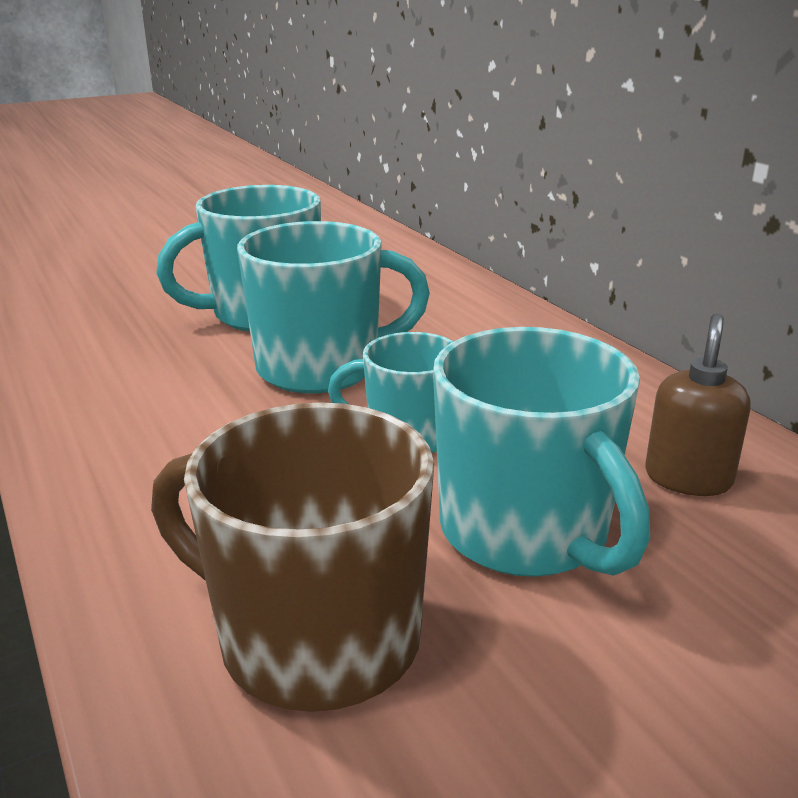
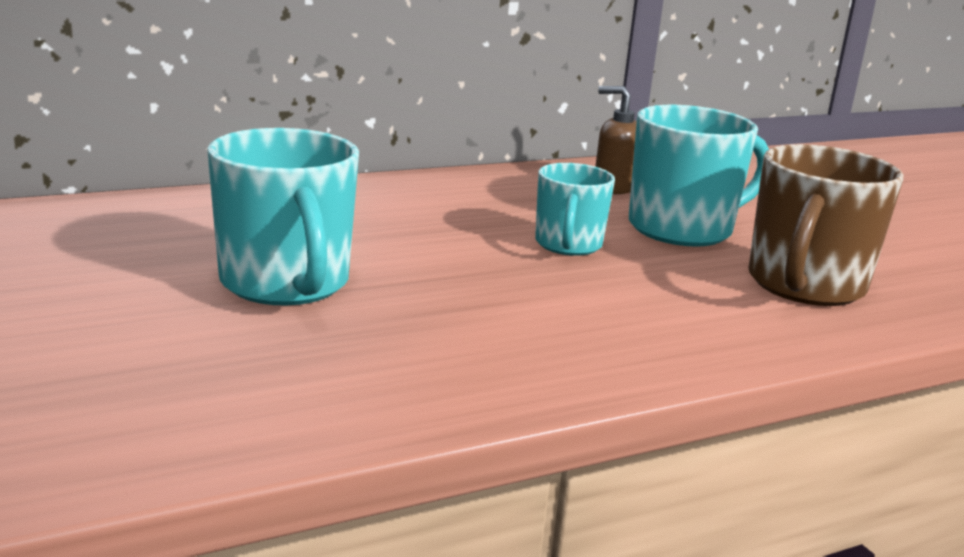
camera: 90 degrees left, 5 degrees down
(322, 368) = (440, 264): turquoise mug -> none

